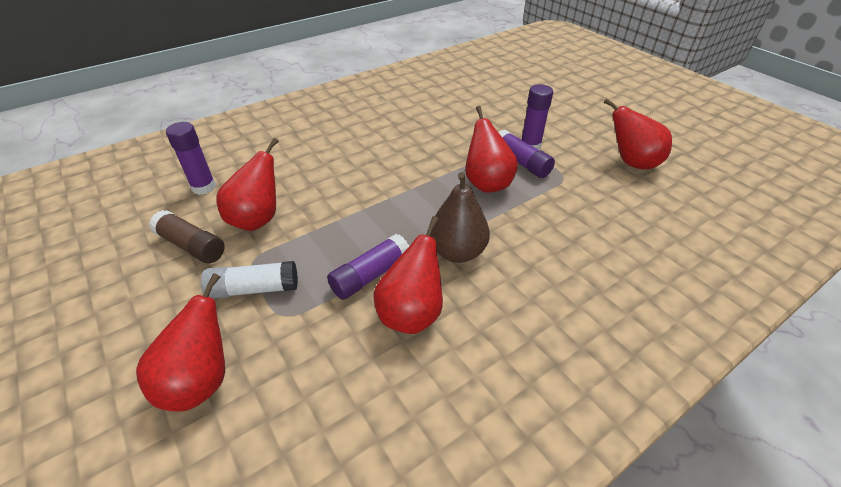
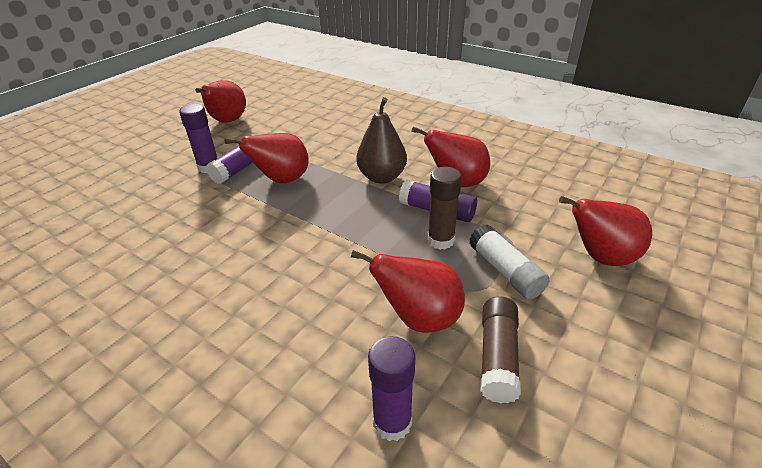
camera: 110 degrees left, 5 degrees down
(326, 261) = (440, 240): none -> brown glue stick

